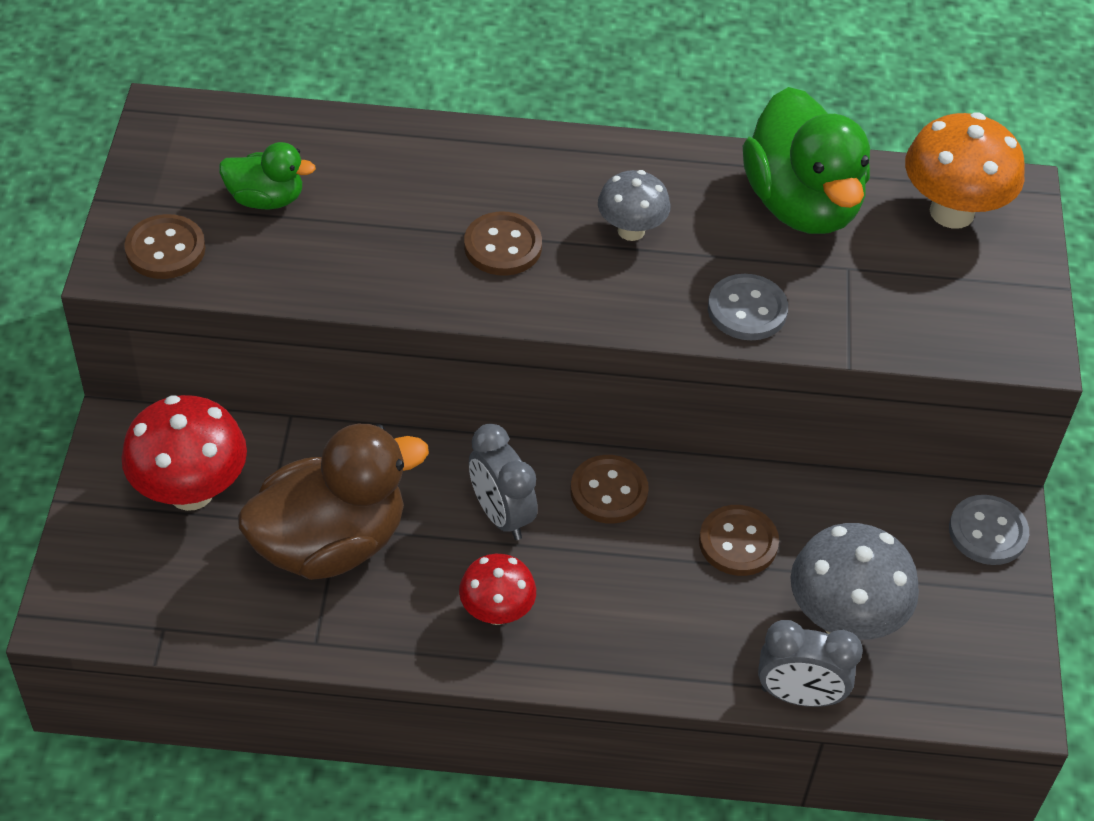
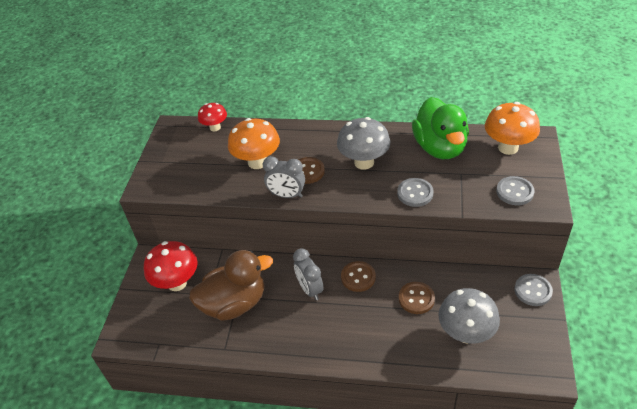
camera: 10 degrees right, 5 degrees down
(165, 249) = (164, 179): brown button -> none
(266, 199) = (209, 157): green duck -> none
(383, 217) = (257, 162): none -> orange mushroom
(497, 612) = (306, 333): red mushroom -> red mushroom (215, 127)
(631, 230) = (364, 162): grey mushroom -> grey mushroom, size x1.65
(799, 696) = (445, 370): grey clock -> grey clock (287, 195)
(963, 316) = (514, 192): none -> grey button

